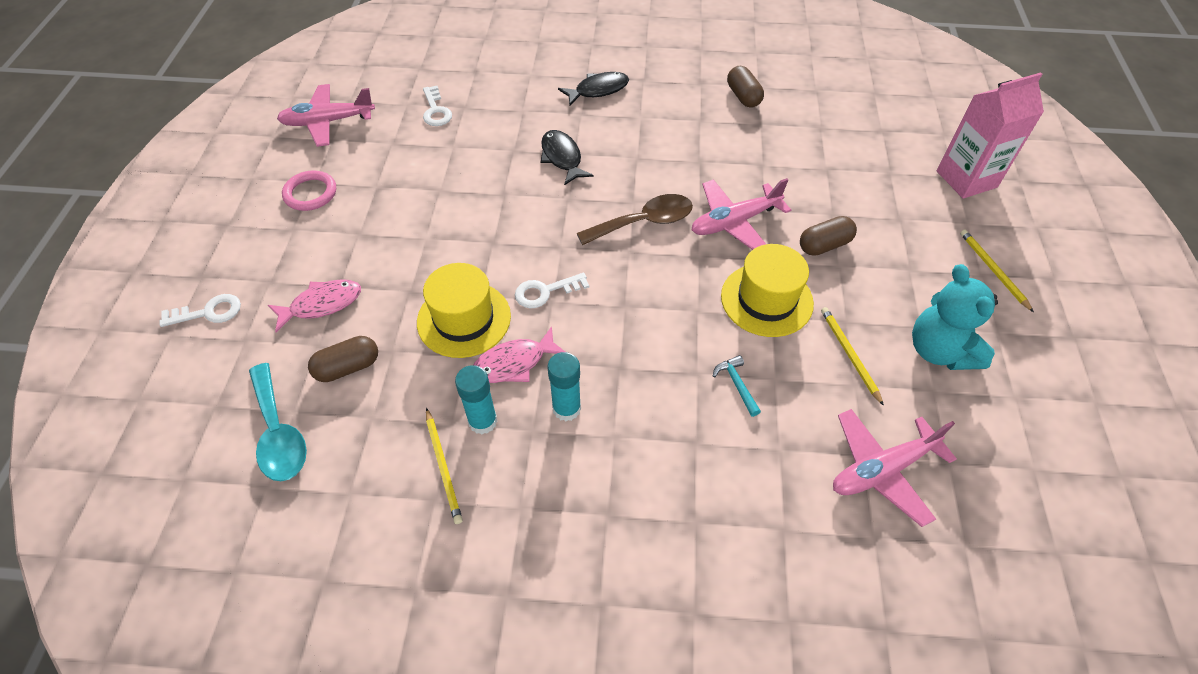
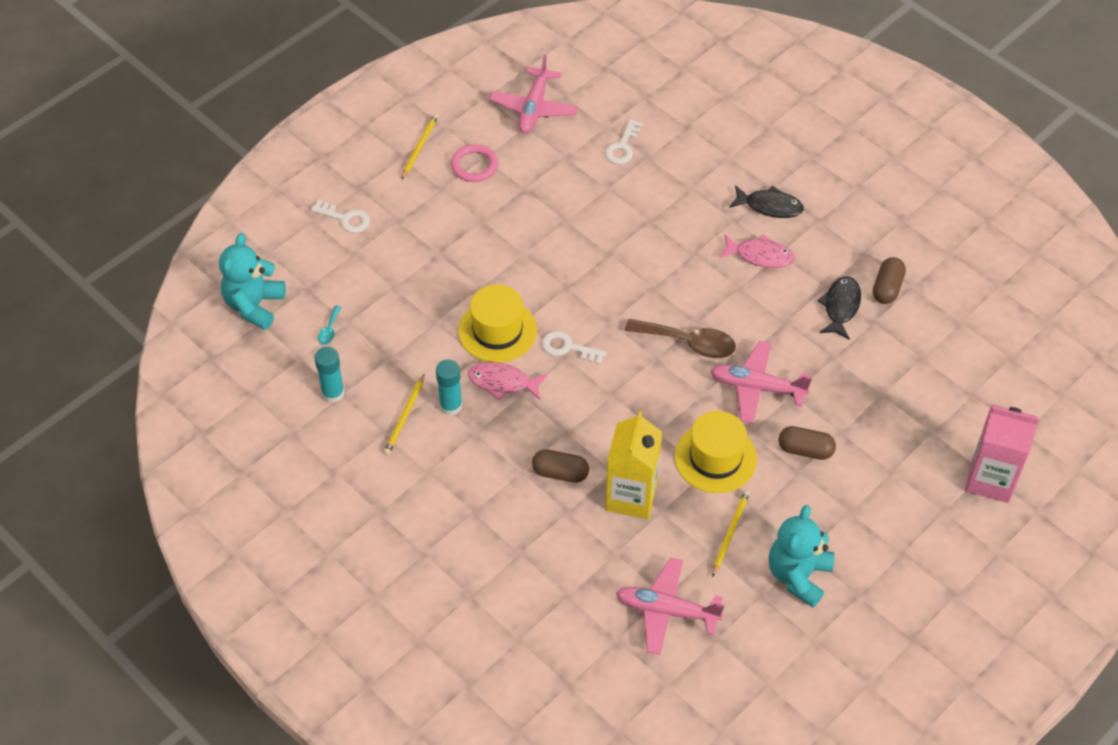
camera: 40 degrees right, 0 degrees up
(162, 465) = (254, 305): none -> turquoise teddy bear
(279, 433) = (329, 330): turquoise spoon -> turquoise spoon, size x0.45
(322, 304) = (417, 259): pink fish -> pink fish (760, 256)
(328, 122) = (534, 108): pink plane -> pink plane turned 105 degrees counterclockwise
(348, 367) = (400, 315): brown capsule -> brown capsule (560, 473)
(562, 158) = (680, 250): black fish -> black fish (840, 307)
(566, 408) = (508, 434): turquoise glue stick -> turquoise glue stick (333, 393)
(736, 384) = (631, 496): turquoise hammer -> yellow carton
(993, 270) = (914, 556): yellow pencil -> yellow pencil (420, 147)

